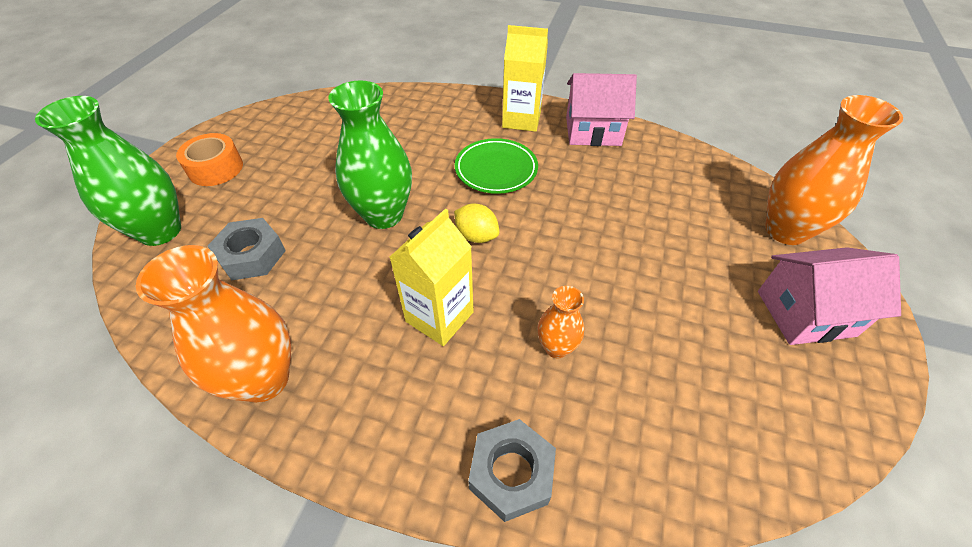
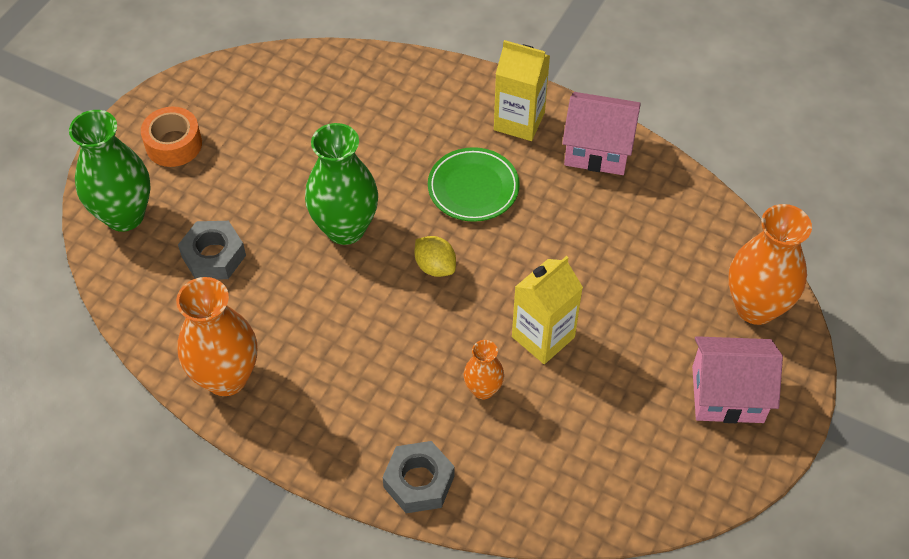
camera: 10 degrees right, 5 degrees up
(439, 317) = (384, 345): yellow carton -> yellow carton (543, 337)

